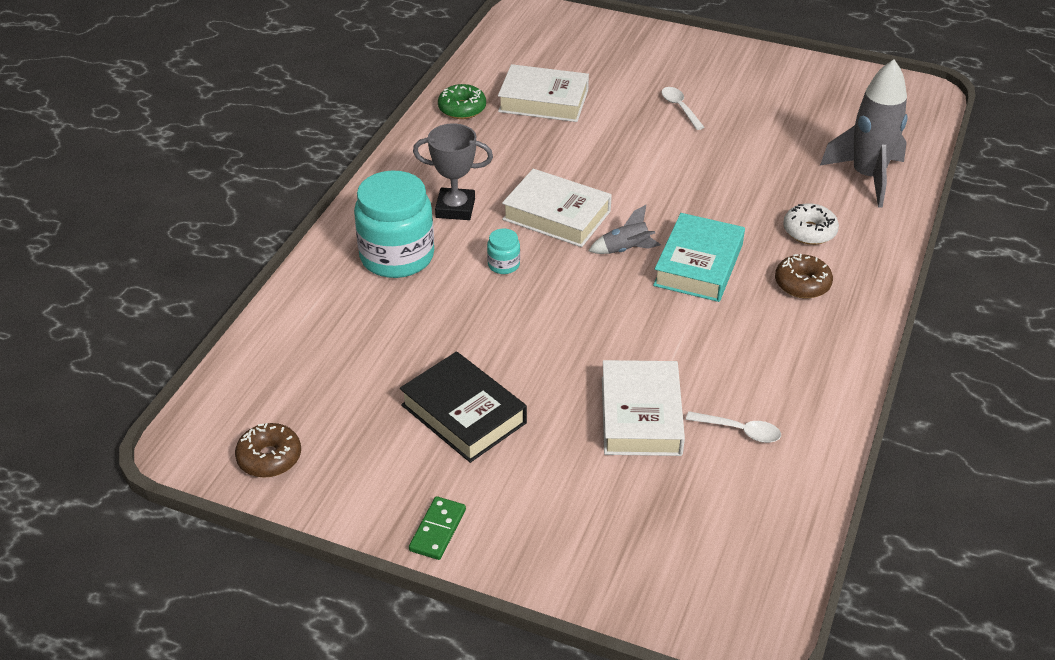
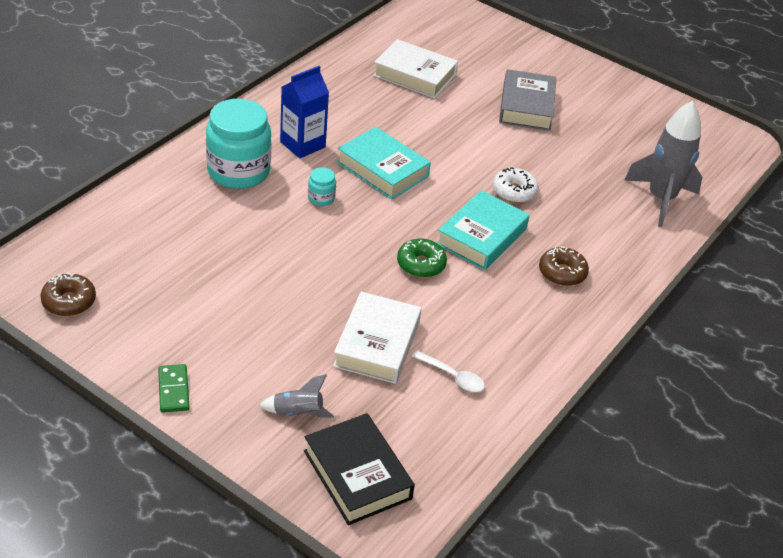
camera: 10 degrees right, 0 degrees up
(437, 530) = (173, 390): green domino -> green domino turned 45 degrees counterclockwise
(455, 208) = (302, 144): grey trophy -> blue carton
(462, 109) = (345, 66): green donut -> green donut (421, 264)
(463, 414) = (235, 306): black book -> black book (357, 474)
(556, 215) = (382, 169): white book -> turquoise book
(625, 249) = (426, 210): grey rocket -> grey rocket (297, 413)
(679, 108) = (526, 106): white spoon -> grey book
(809, 231) = (588, 232): white donut -> white donut (514, 191)

